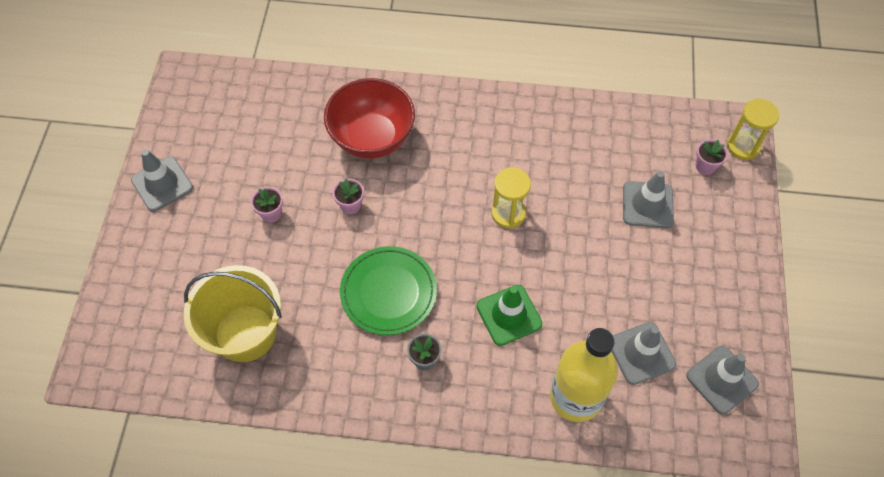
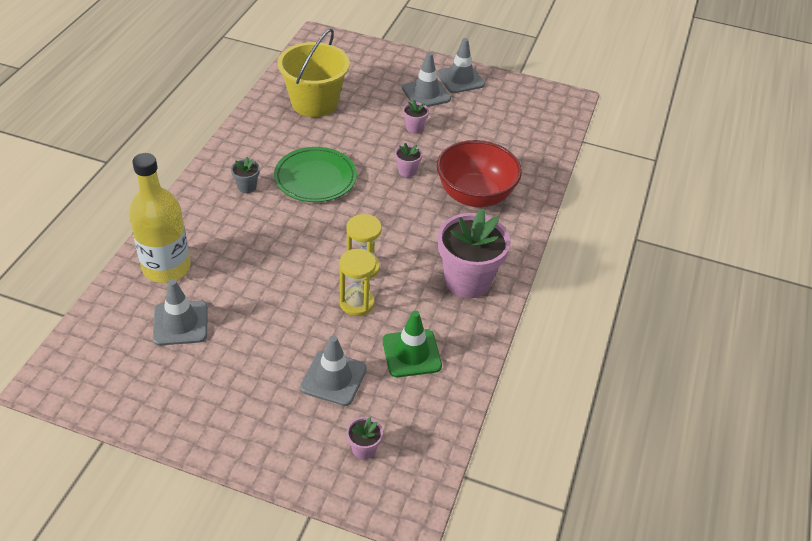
camera: 100 degrees right, 15 degrees down
(494, 126) = (467, 281): none -> pink flower pot
(509, 315) = (261, 244): green traffic cone -> green traffic cone (411, 353)
(722, 380) = (123, 375): grey traffic cone -> grey traffic cone (426, 94)
(743, 146) = (379, 499): yellow hourglass -> yellow hourglass (357, 303)

